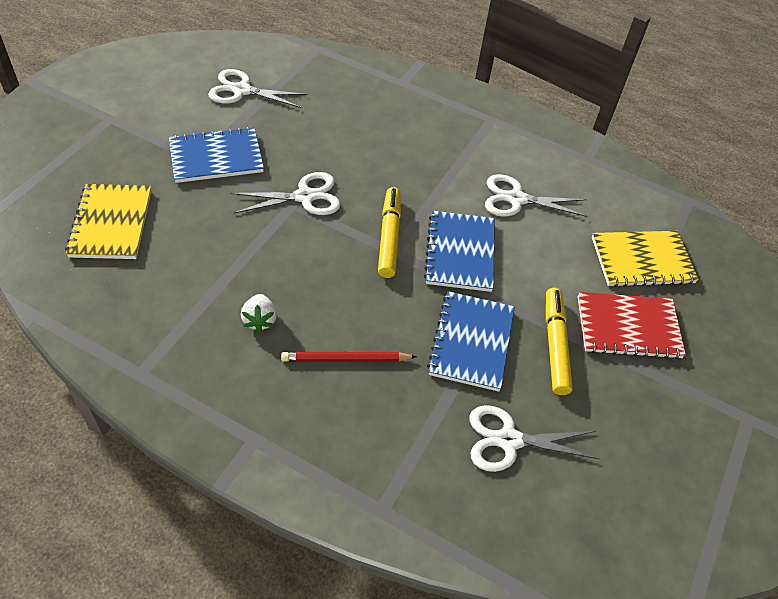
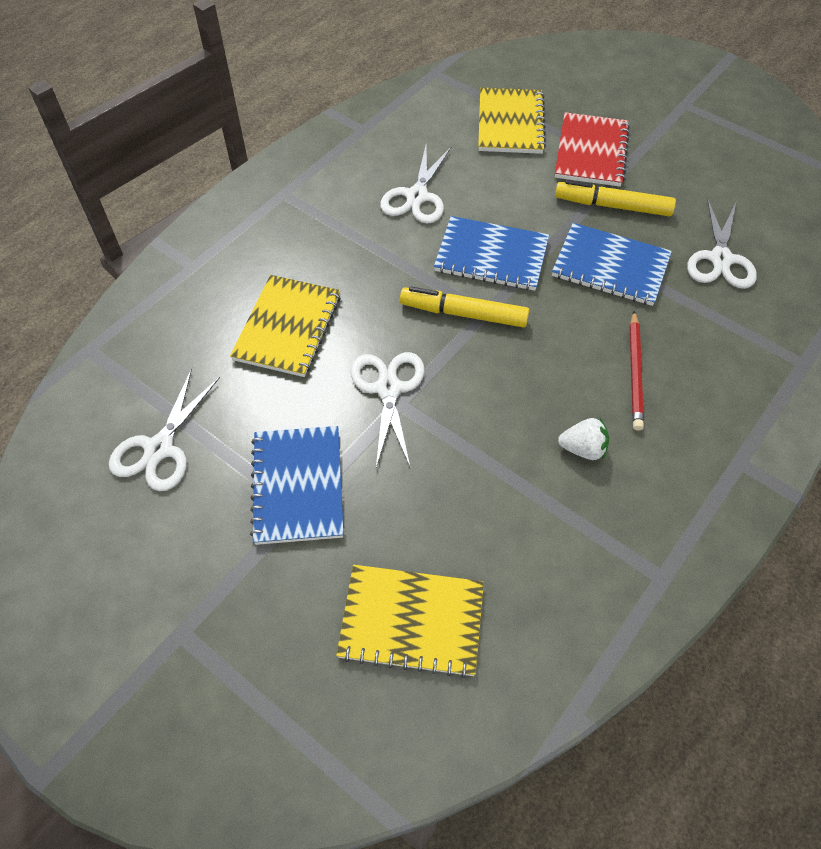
camera: 75 degrees left, 5 degrees up
(354, 137) = (288, 327): none -> yellow notebook

